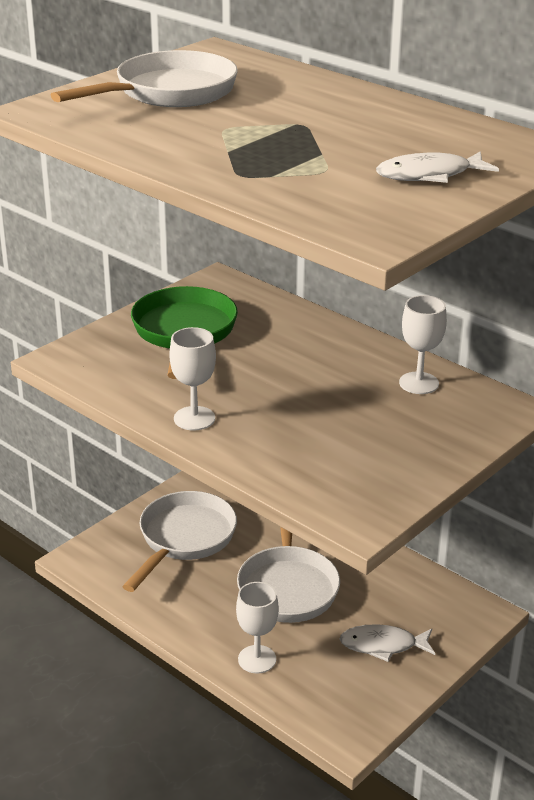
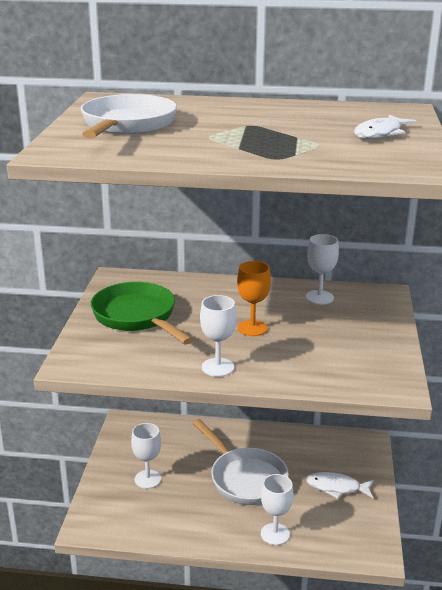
camera: 35 degrees left, 5 degrees down
(184, 539) = (147, 479): white pan -> white goblet
(289, 390) = (252, 328): none -> orange goblet
(383, 645) = (336, 487): white fish -> white fish turned 45 degrees clockwise

